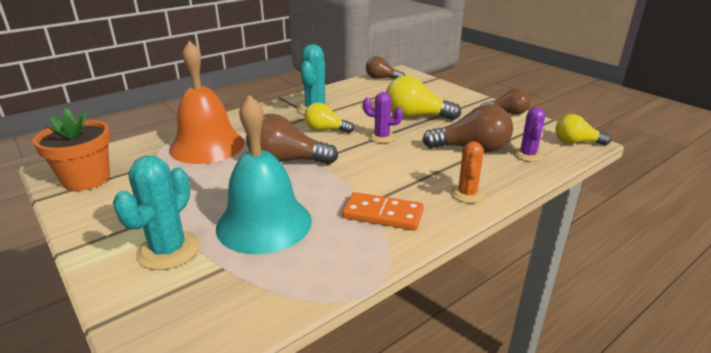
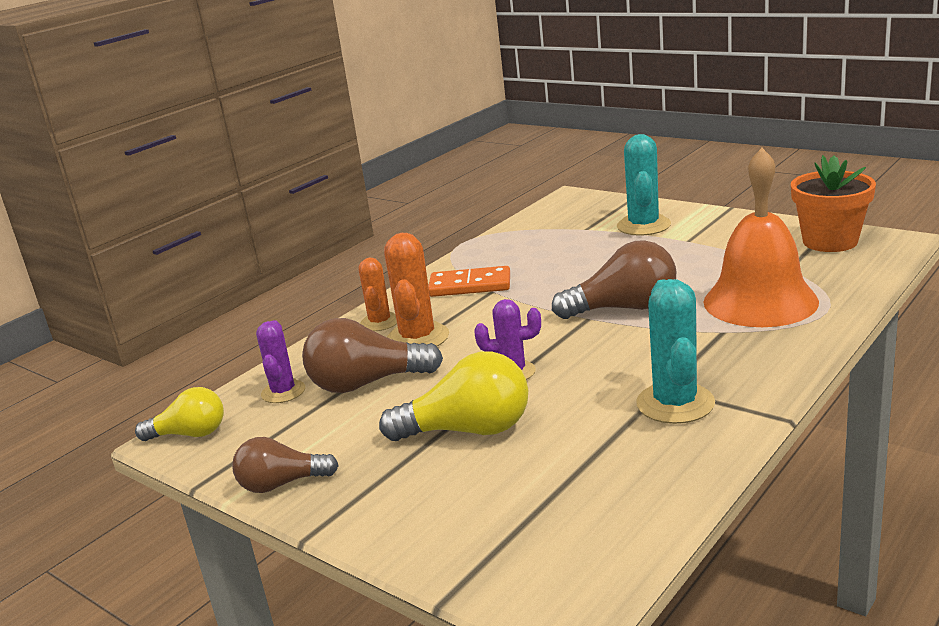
camera: 170 degrees right, 5 degrees down
(264, 223) = (582, 255): turquoise bell -> none
(325, 130) = (613, 364): yellow light bulb -> none
(382, 78) = (601, 556): brown light bulb -> none
(437, 172) = (417, 338): none -> orange cactus

